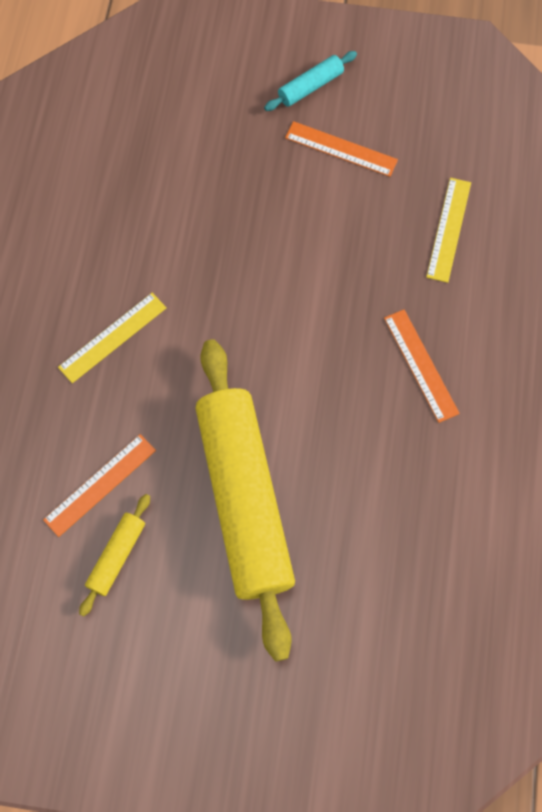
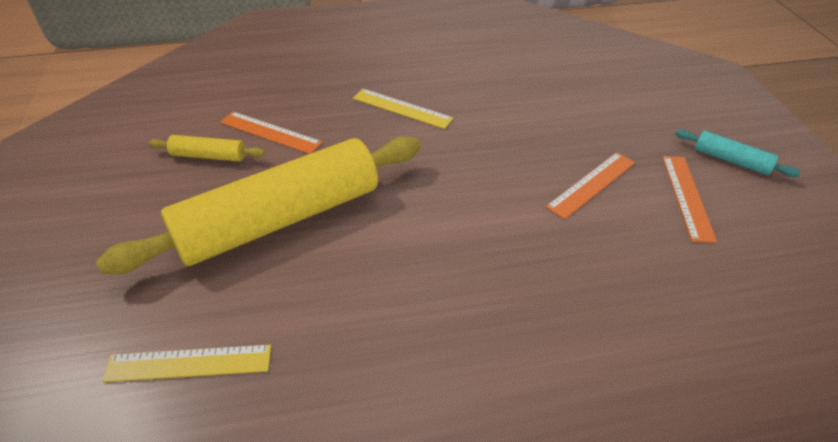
camera: 70 degrees right, 25 degrees down
(421, 365) = (487, 325): orange ruler -> orange ruler (591, 184)
(449, 229) = (673, 309): yellow ruler -> yellow ruler (189, 363)

